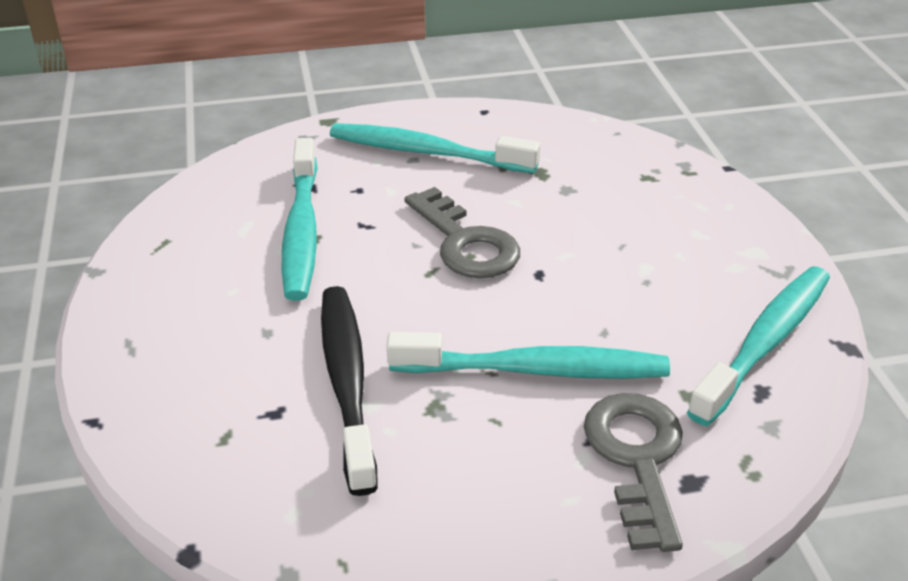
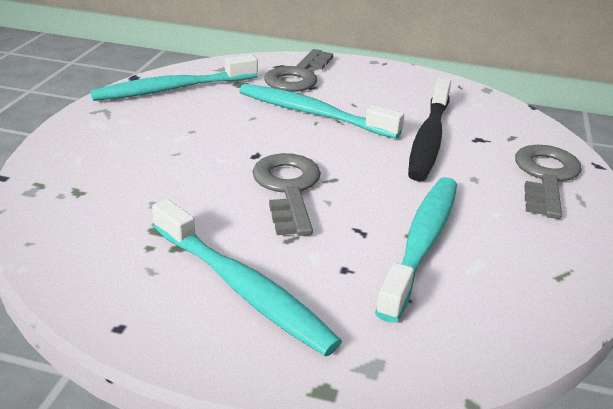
camera: 155 degrees left, 5 degrees down
(173, 366) = (545, 177): none -> grey key

